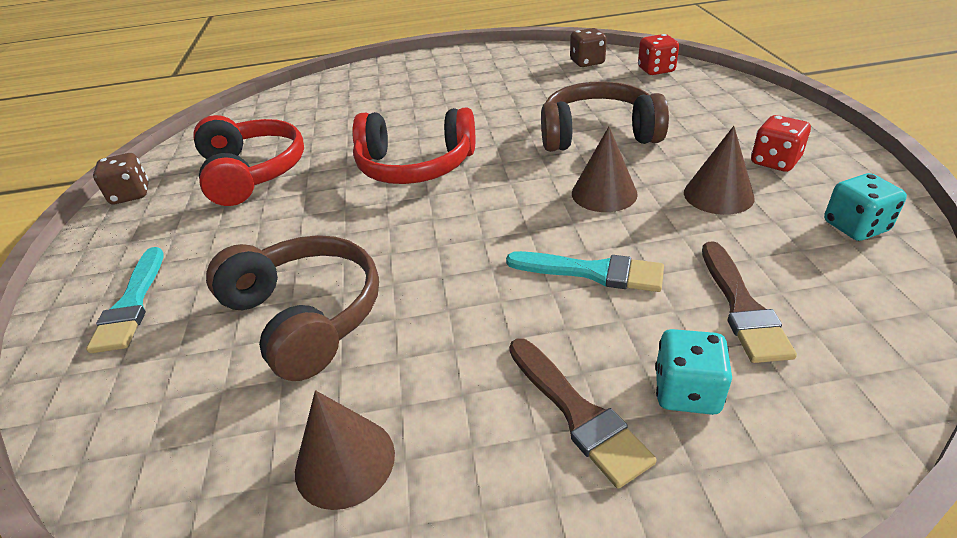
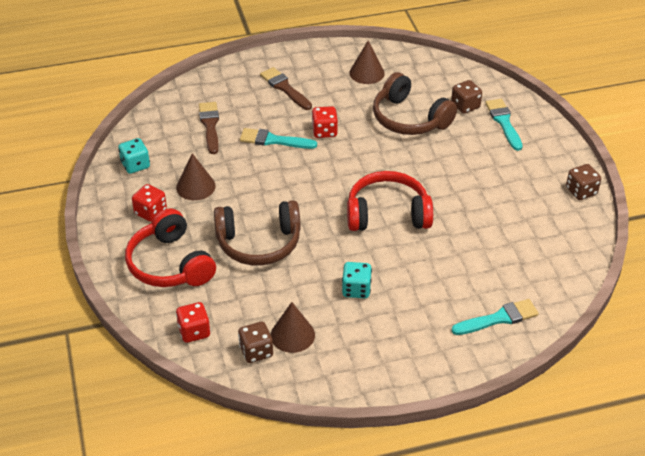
camera: 170 degrees right, 5 degrees up
(173, 344) = (465, 106): none -> brown dice
(252, 173) = (506, 210): red headphones -> red headphones (170, 264)
(339, 88) = (498, 318): none -> turquoise brush
(488, 289) = (324, 131): none -> red dice
(604, 193) = (261, 188): brown cone -> brown cone (292, 335)
(686, 391) = (243, 95): turquoise dice -> turquoise dice (356, 289)

